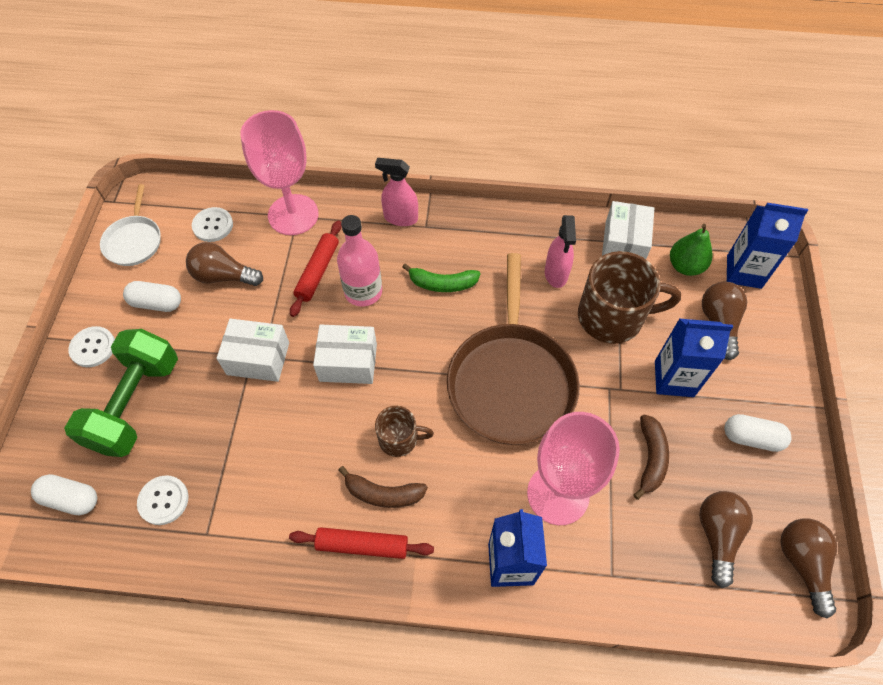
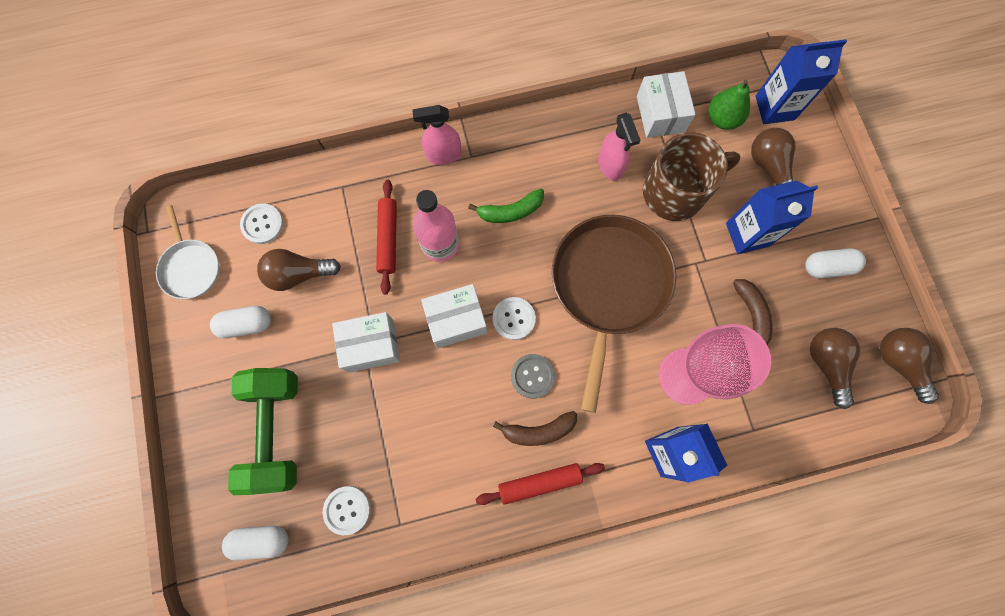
camera: 20 degrees left, 15 degrees up
(93, 347) = (206, 391): white button -> white button (514, 318)
(293, 215) = (337, 186): pink goblet -> none
(399, 439) = (532, 376): brown mug -> grey button
(511, 381) = (609, 286): brown pan -> brown pan turned 150 degrees counterclockwise

